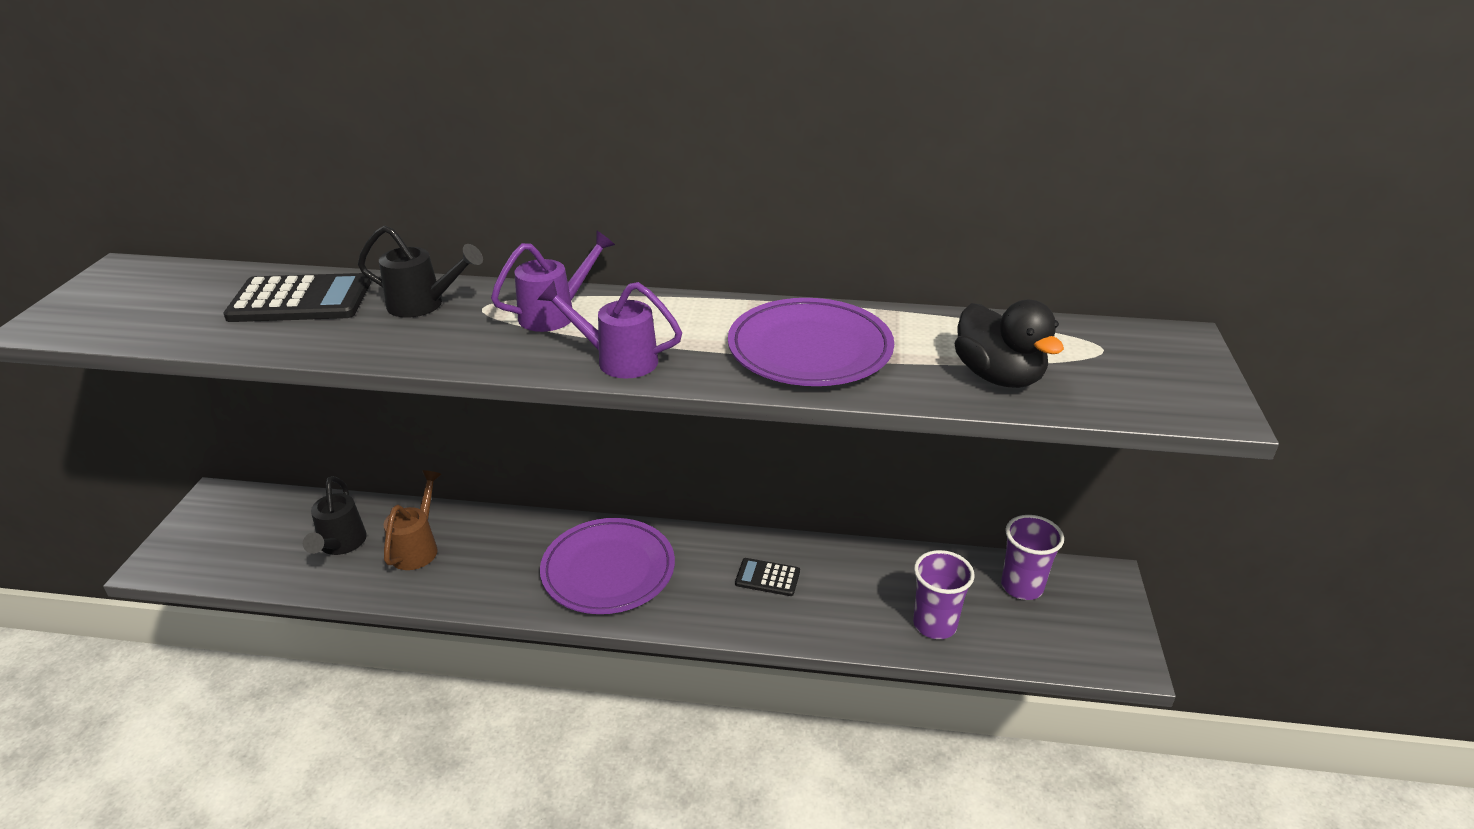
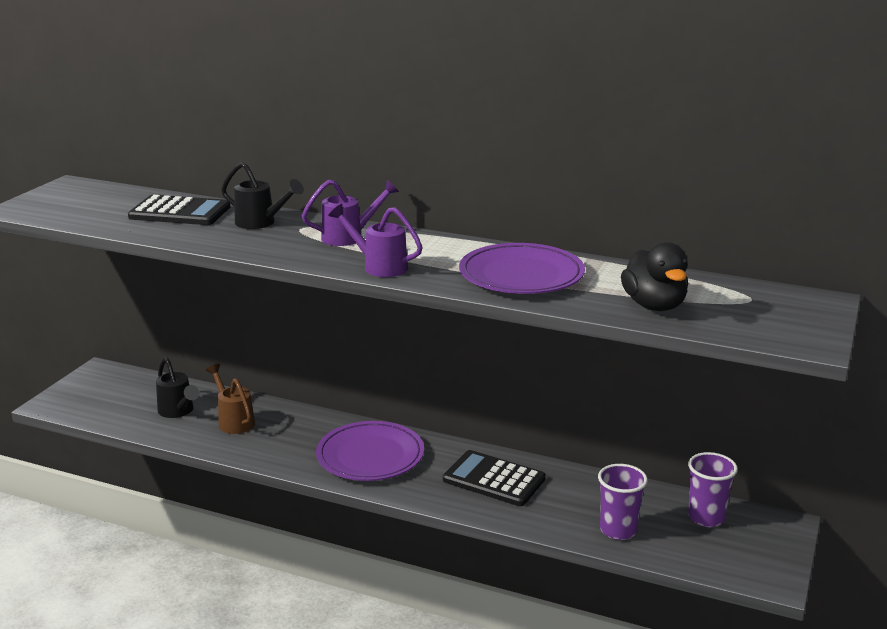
camera: 15 degrees right, 10 degrees down
(340, 545) = (178, 412): black watering can -> black watering can turned 45 degrees counterclockwise
(418, 547) = (233, 421): brown watering can -> brown watering can turned 60 degrees counterclockwise
(767, 578) = (494, 479): black calculator -> black calculator, size x1.83

